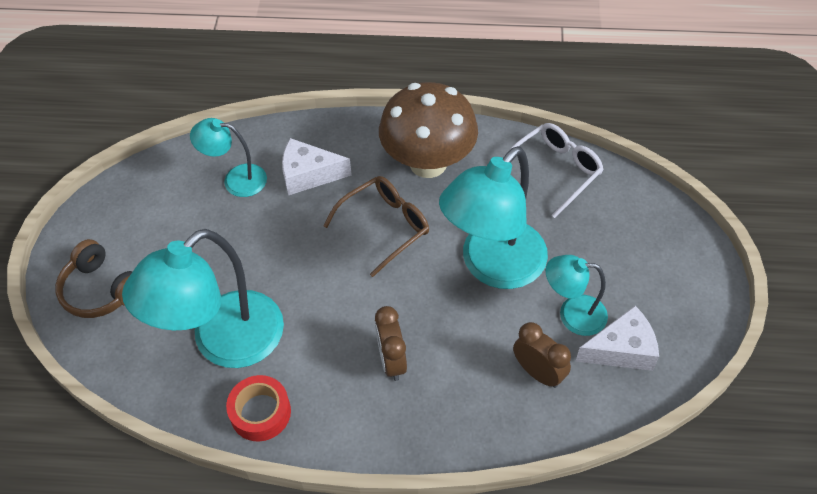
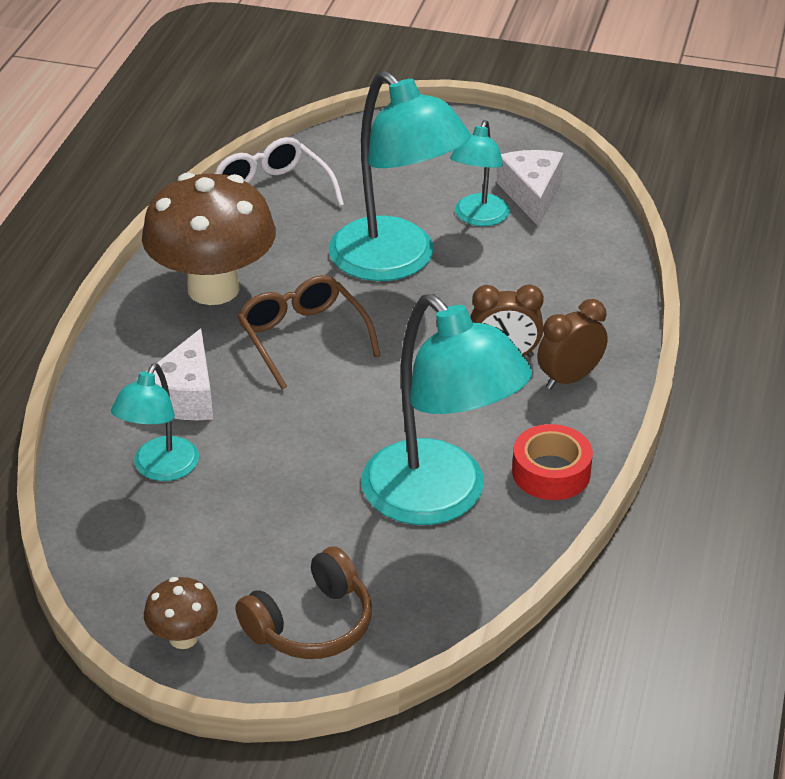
camera: 80 degrees left, 15 degrees down
(90, 227) = (183, 637): none -> brown mushroom
(538, 372) = (546, 253): brown clock -> brown clock (569, 378)

